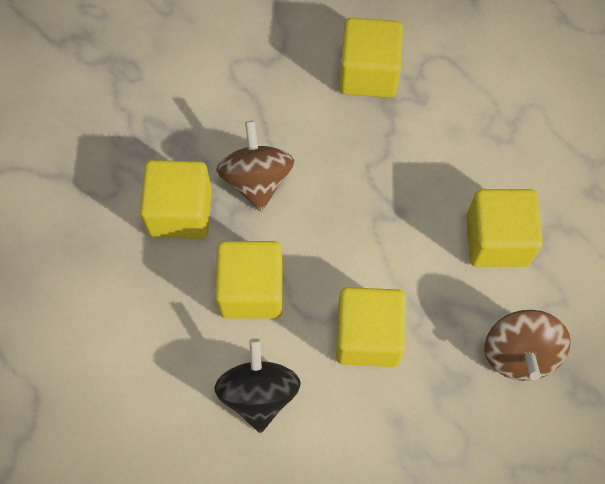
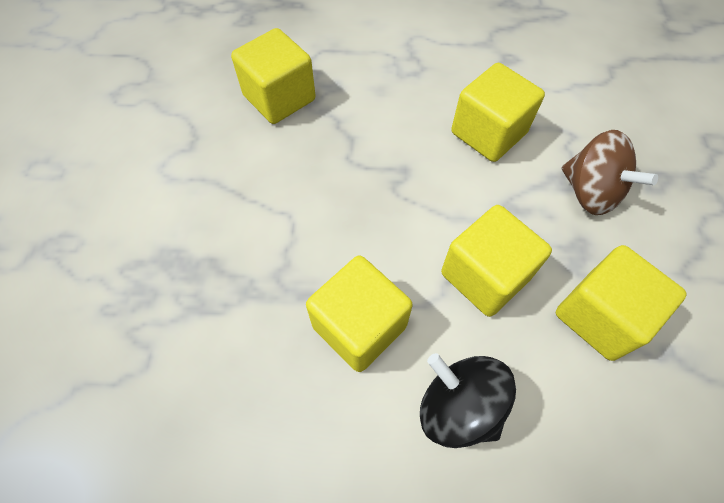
camera: 45 degrees left, 5 degrees down
(180, 212) = (230, 318): yellow cube -> yellow cube (600, 316)
(257, 180) = (271, 237): brown spinning top -> none

